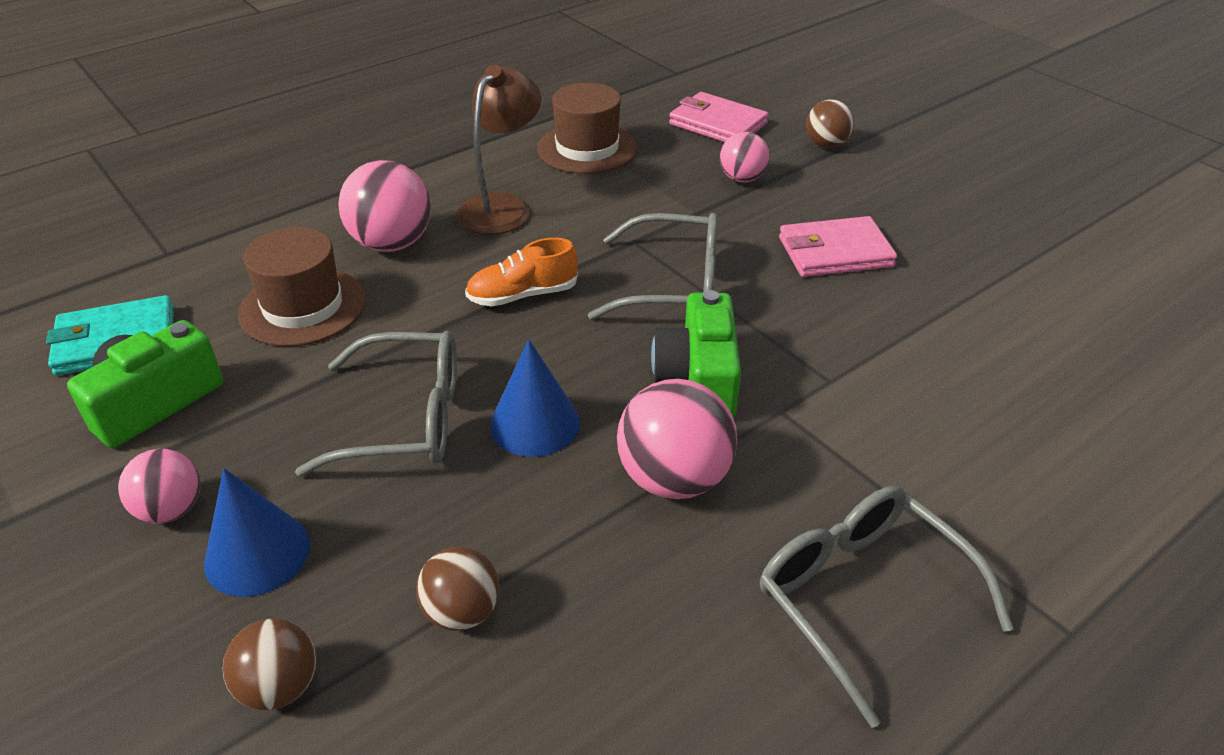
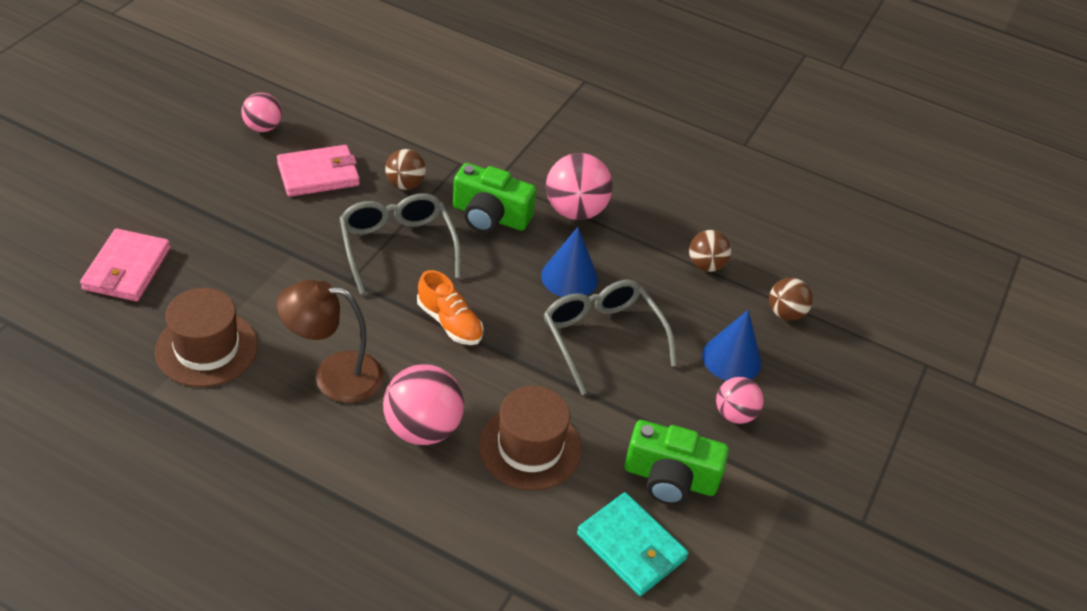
camera: 120 degrees left, 5 degrees up
(698, 379) = (490, 216): green camera -> green camera turned 45 degrees clockwise
(742, 179) = (228, 236): pink ball -> pink ball (263, 127)
(826, 144) = (148, 195): brown ball -> brown ball (405, 184)
(835, 252) = (318, 174): pink wallet -> pink wallet turned 75 degrees counterclockwise
(862, 597) = (606, 139): grey glasses -> none

